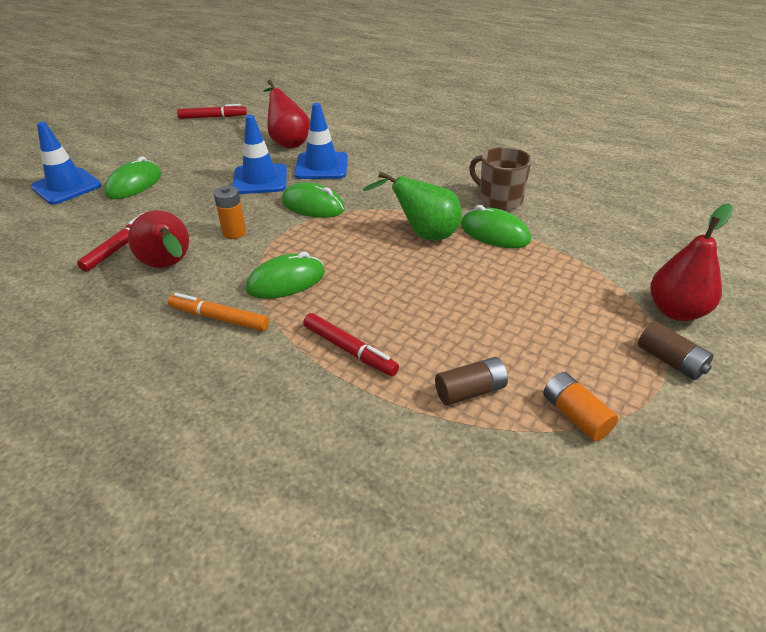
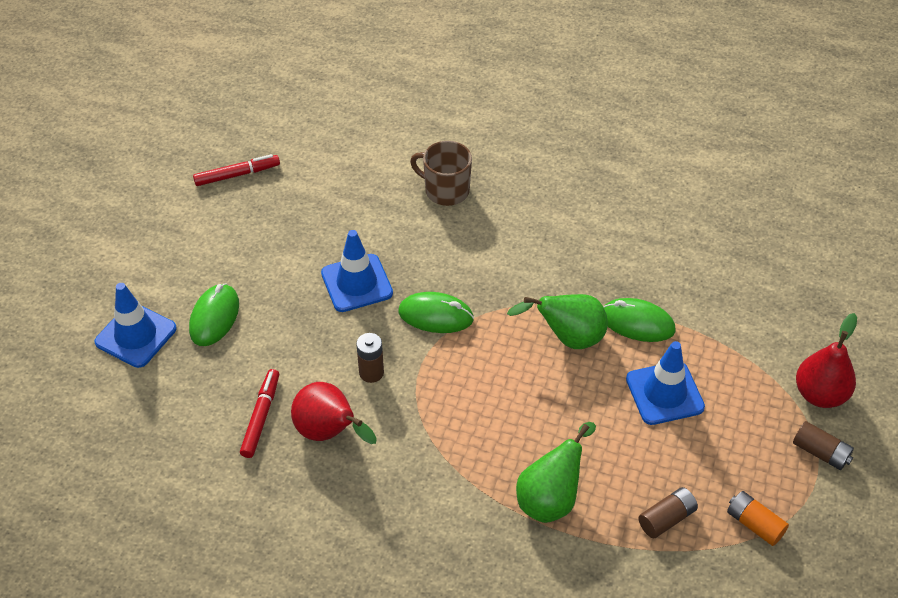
camera: 15 degrees left, 10 degrees up
(219, 318) = (416, 487): orange marker -> none
(234, 233) = (371, 372): orange battery -> brown battery
(286, 281) = (457, 429): green mouse -> none
(288, 142) = (357, 210): red pear -> none
(321, 166) = (416, 247): blue traffic cone -> blue traffic cone (664, 393)
(349, 350) = (551, 498): red marker -> green pear
(499, 200) = (629, 270): brown mug -> brown mug (446, 190)

